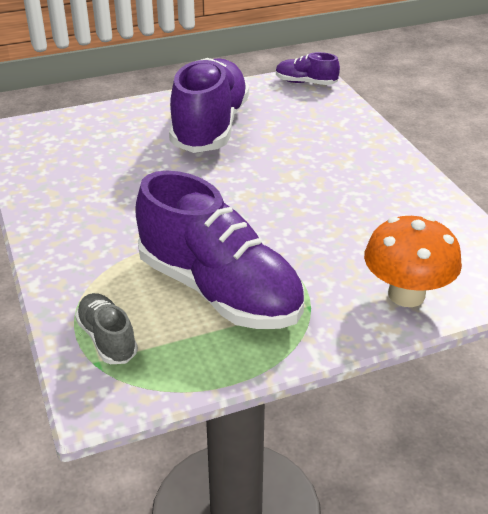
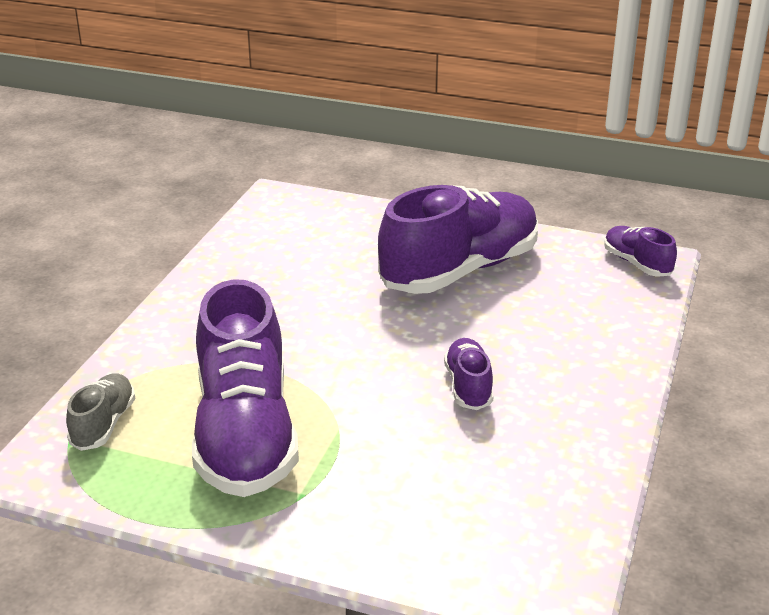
camera: 40 degrees right, 5 degrees down
(313, 192) = (468, 386): none -> purple shoe
(406, 295) = (411, 539): orange mushroom -> none

